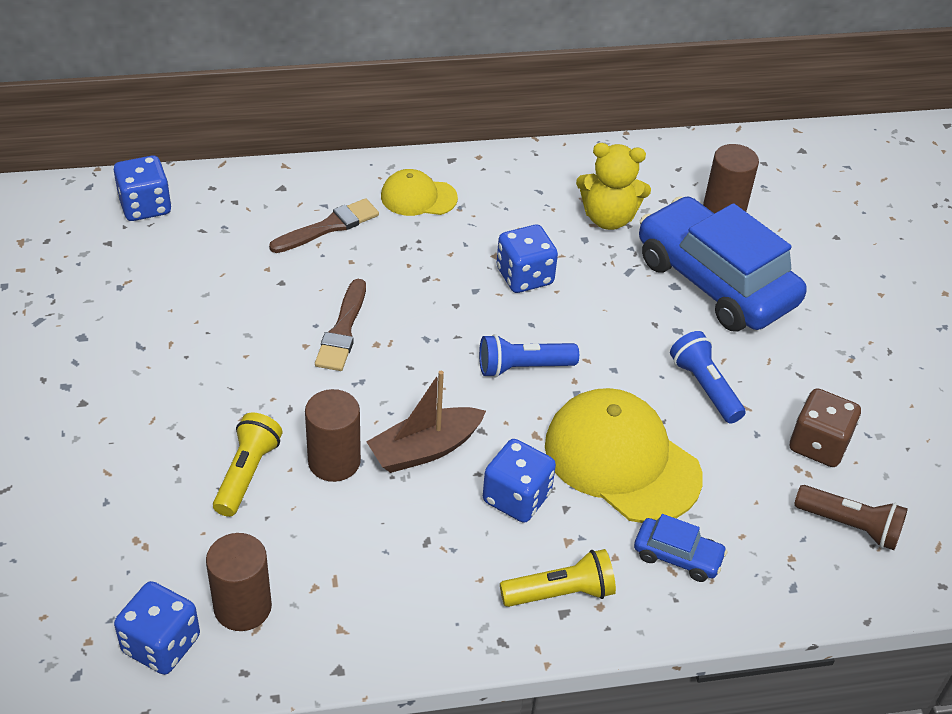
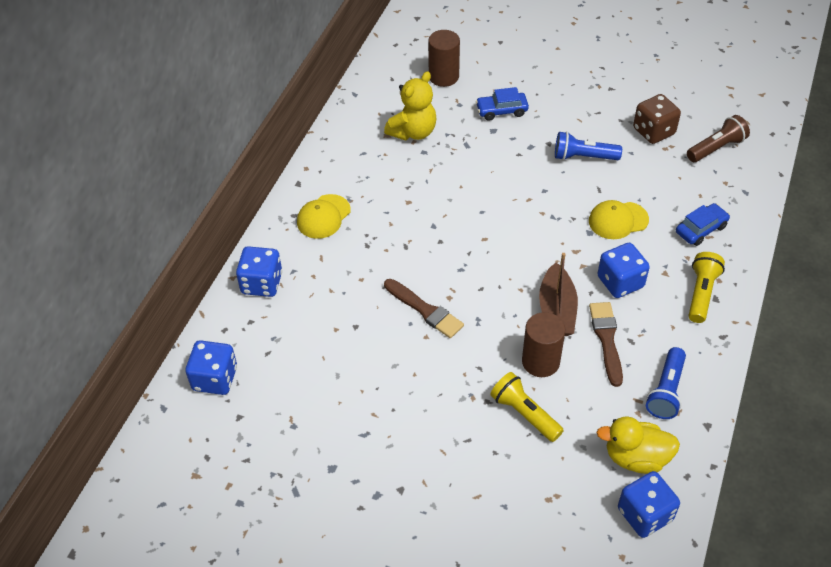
camera: 55 degrees left, 5 degrees up
(243, 607) = (636, 458): brown cylinder -> yellow duck
(329, 227) = (318, 277): brown brush -> brown brush (606, 339)
(523, 367) = (516, 232): blue flashlight -> blue flashlight (666, 391)
(524, 276) = (437, 196): blue dice -> blue dice (262, 283)
(622, 460) = (618, 220): yellow cap -> yellow cap, size x0.54
(715, 281) = (501, 111): blue car -> blue car, size x0.43

